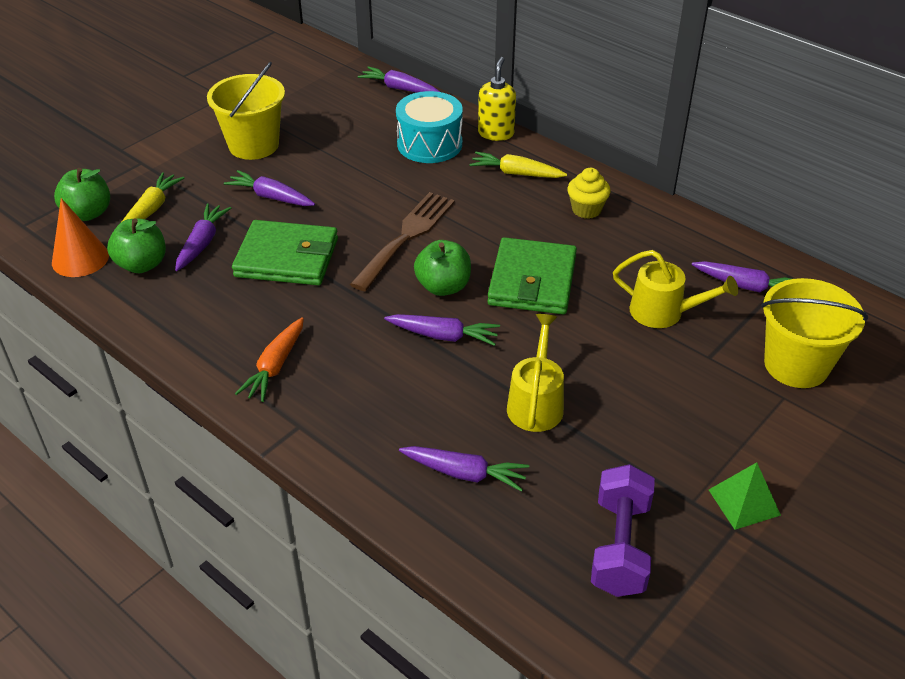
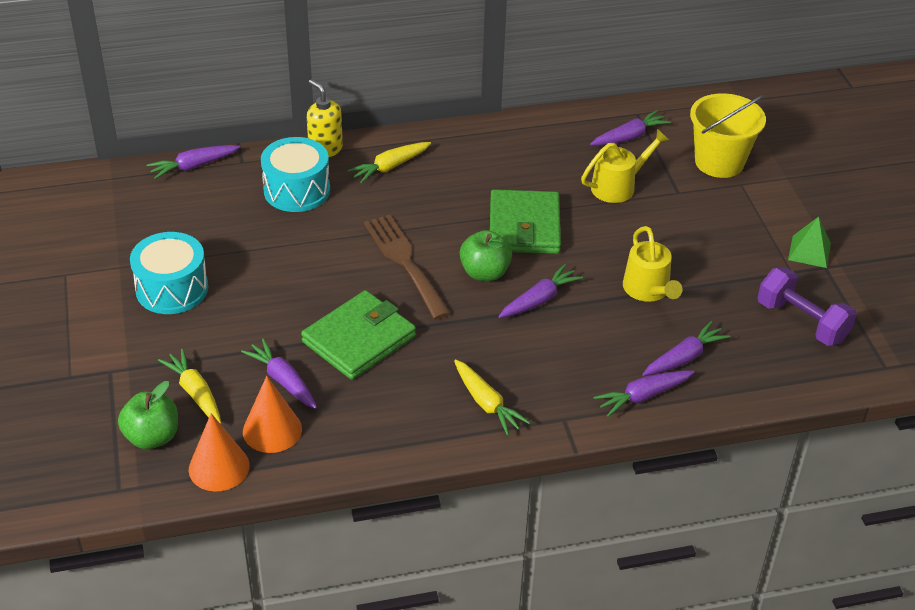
camera: 55 degrees left, 0 degrees up
(142, 264) = (272, 430): green apple -> orange cone
(253, 145) = (172, 289): yellow bucket -> turquoise drum
(271, 197) = (264, 312): purple carrot -> purple carrot (643, 396)
(275, 366) = (486, 403): orange carrot -> yellow carrot
(532, 281) = (524, 226): green wallet -> green wallet turned 45 degrees clockwise
(536, 402) = (648, 291): yellow watering can -> yellow watering can turned 150 degrees counterclockwise
(586, 210) = (473, 158): yellow cupcake -> none

